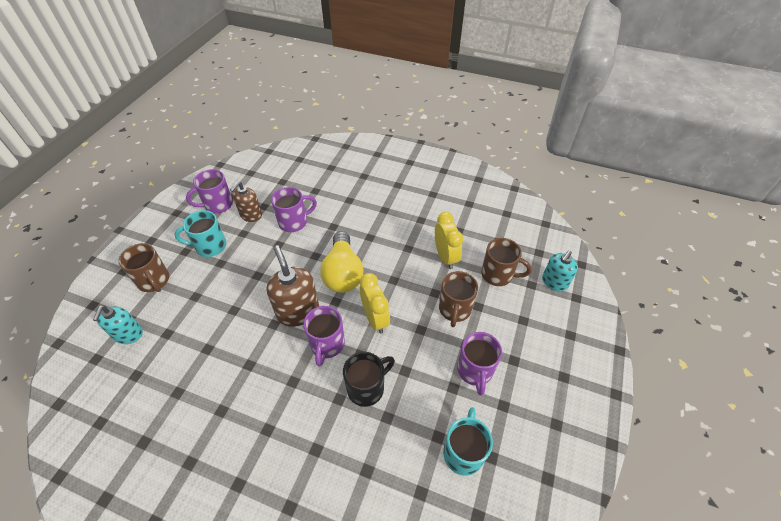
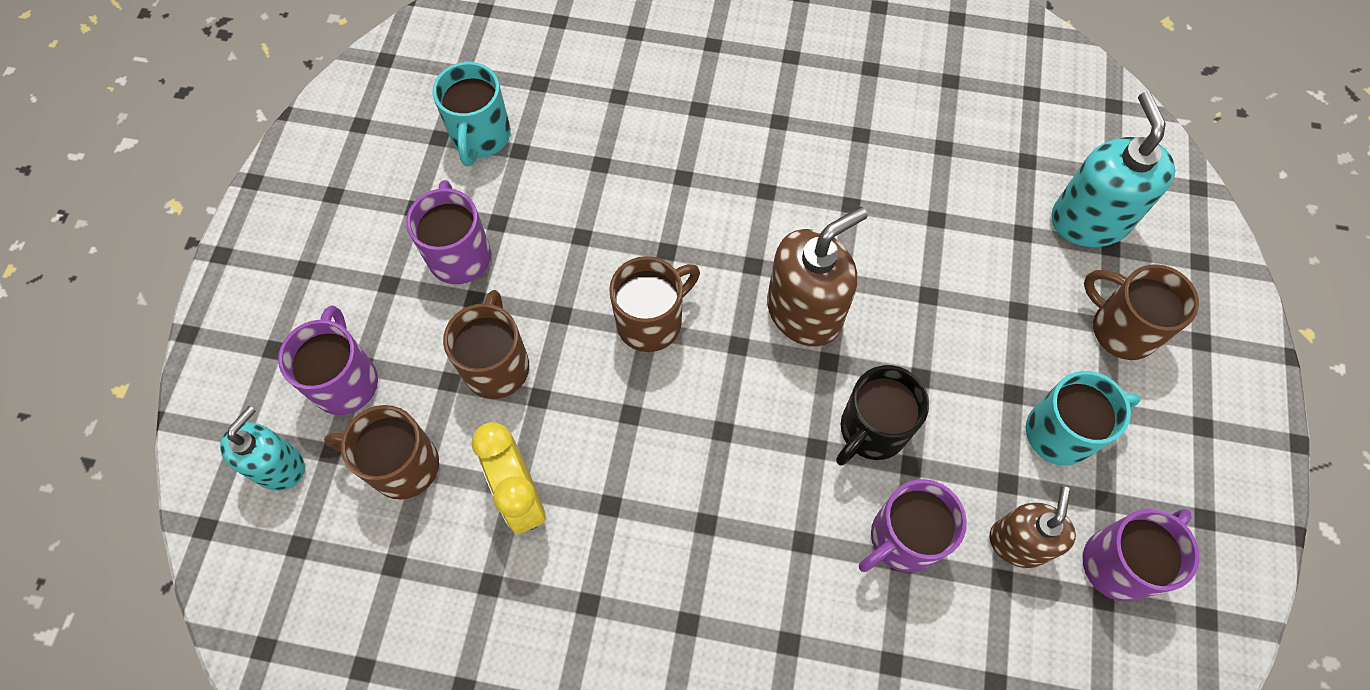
camera: 170 degrees right, 15 degrees up
(128, 334) = (1089, 220): turquoise soap dispenser -> turquoise soap dispenser, size x1.53
(298, 311) = (804, 312): brown soap dispenser -> brown soap dispenser turned 90 degrees counterclockwise
(327, 345) = (728, 258): purple mug -> purple mug (345, 381)
(343, 272) = (741, 414): yellow light bulb -> none
(367, 388) = (641, 200): black mug -> black mug (871, 430)
(375, 318) = (651, 321): yellow clock -> brown mug

